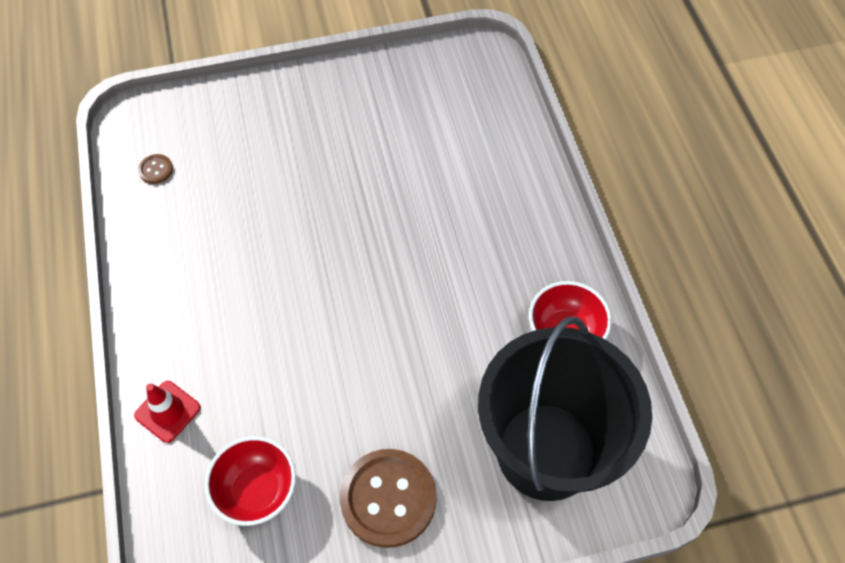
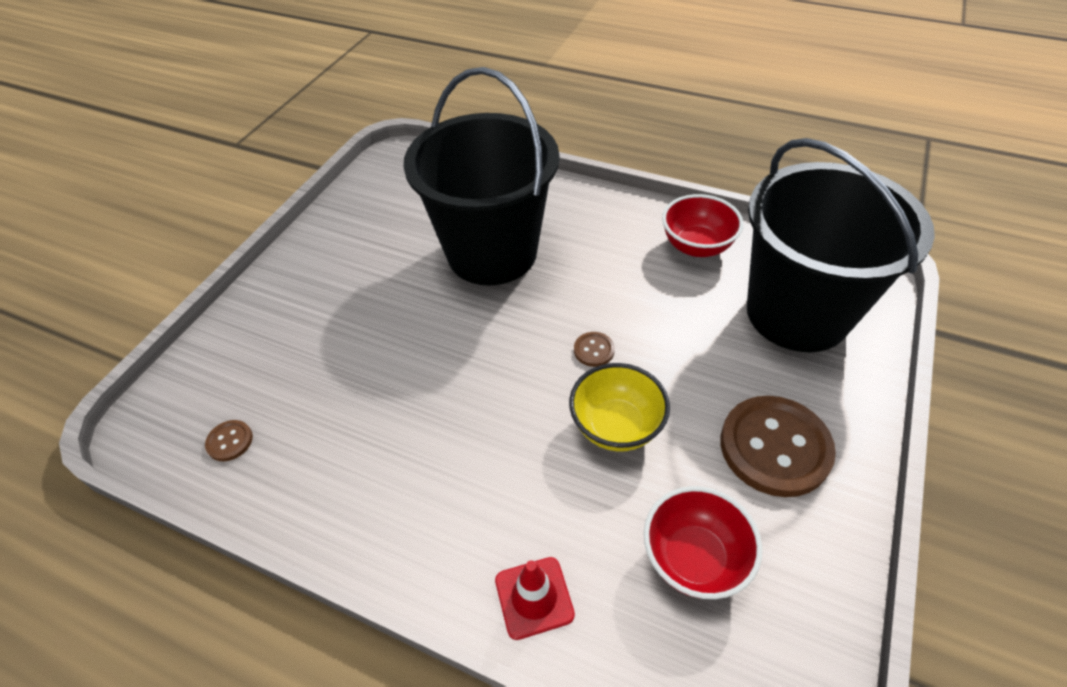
camera: 50 degrees left, 10 degrees down
(329, 382) = (616, 426): none -> yellow bowl
(388, 325) = (594, 350): none -> brown button
(431, 194) = (492, 253): none -> black bucket

